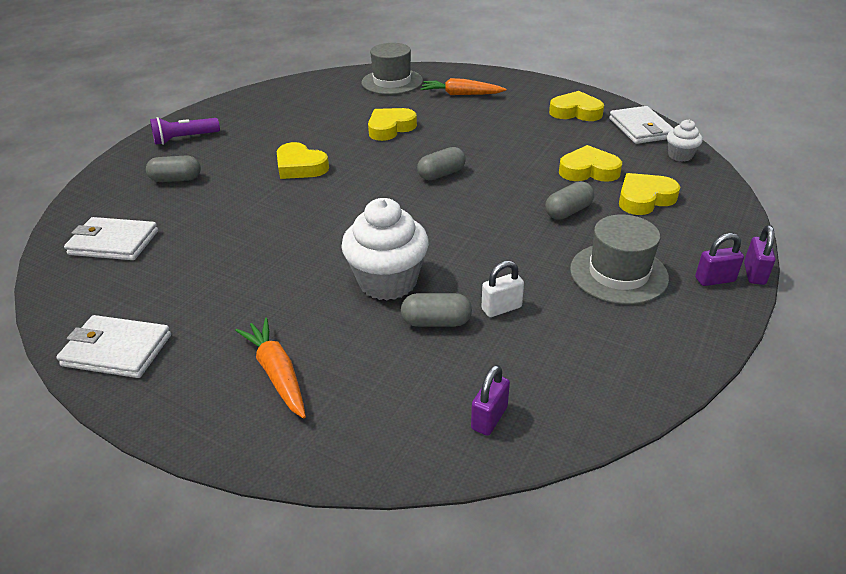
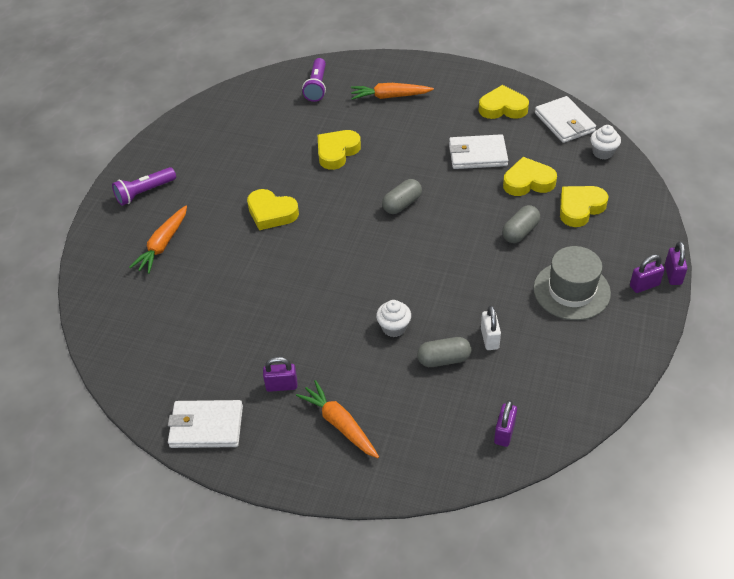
camera: 10 degrees left, 10 degrees up
(113, 243) = (144, 325): white wallet -> white wallet (477, 155)
(176, 179) = (163, 245): grey capsule -> orange carrot
(228, 321) = (281, 385): none -> purple padlock
(388, 282) = (394, 328): white cupcake -> white cupcake, size x0.51
(392, 82) = (317, 86): grey hat -> purple flashlight
(501, 308) = (489, 338): white padlock -> white padlock turned 60 degrees counterclockwise

